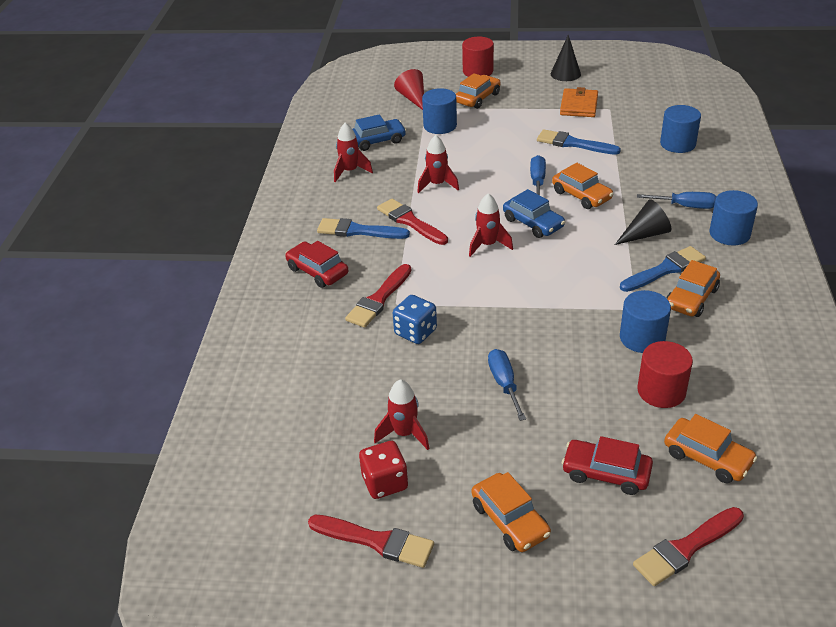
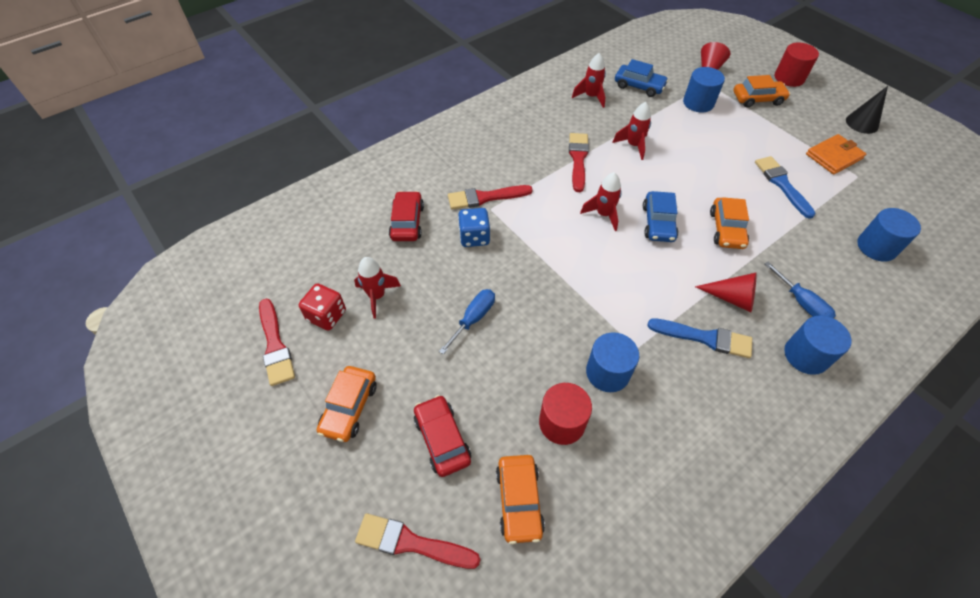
camera: 45 degrees right, 15 degrees up
(317, 271) = (478, 151): red car -> red car (407, 222)
(358, 231) = (538, 142): blue brush -> none
(537, 181) = (709, 194): blue screwdriver -> none
(645, 234) = (732, 298): black cone -> red cone
(691, 298) = (691, 377): orange car -> none

